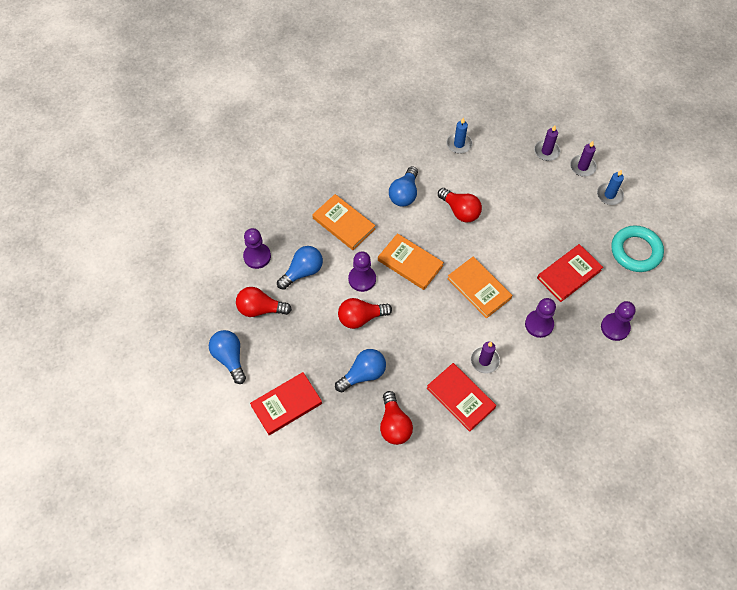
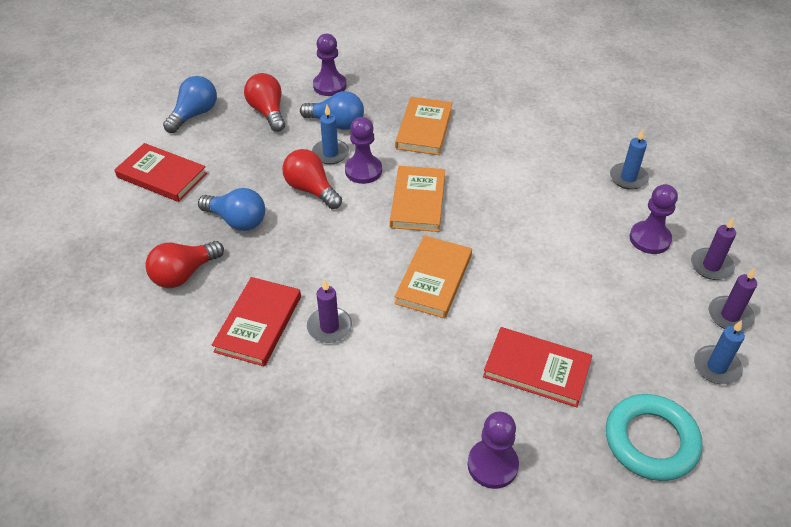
camera: 60 degrees right, 15 degrees down
(332, 290) = (330, 153): none -> blue candle
(404, 194) = (509, 160): blue light bulb -> none
(460, 211) = (532, 217): red light bulb -> none
(539, 324) = (427, 365): purple pawn -> purple pawn (650, 239)

